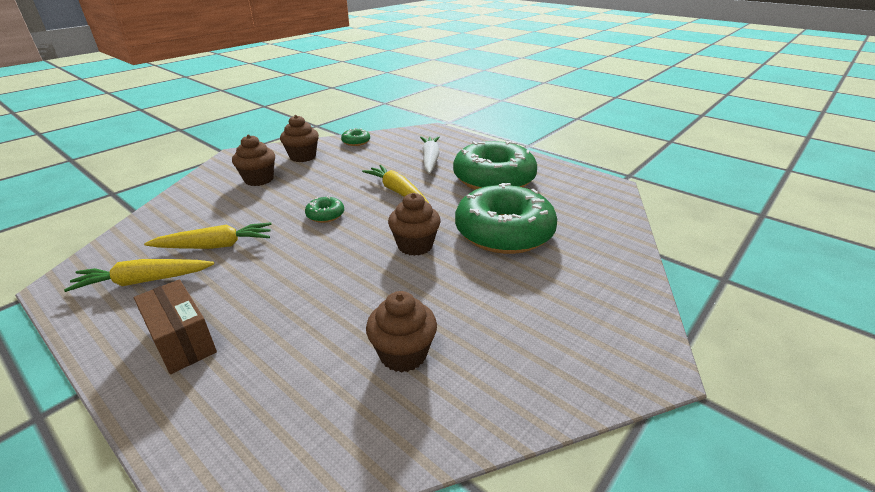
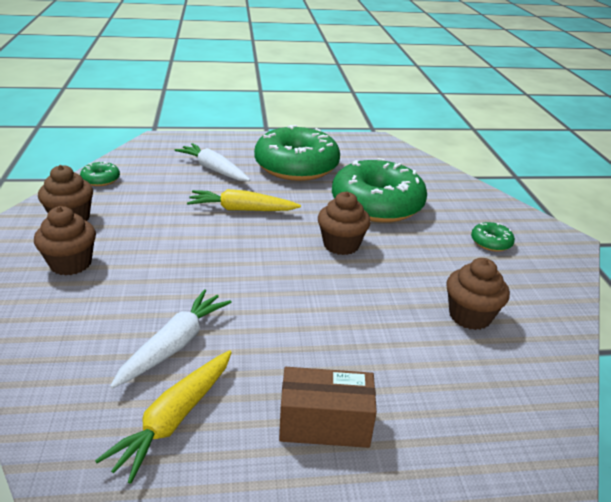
camera: 50 degrees left, 0 degrees up
(215, 246) = (174, 345): yellow carrot -> white carrot
(325, 215) = (222, 260): green donut -> green donut (491, 242)

